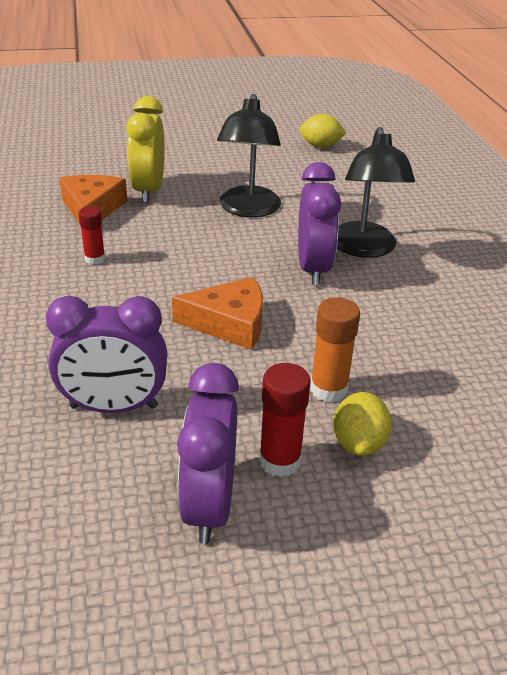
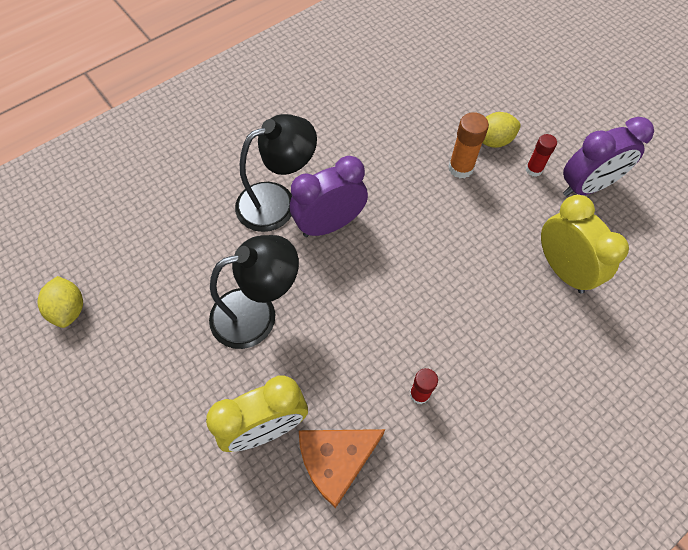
camera: 115 degrees left, 25 degrees up
(114, 407) = (562, 269): purple clock -> yellow clock
(229, 323) = (435, 247): orange cheese -> none
(280, 460) = (533, 170): red glue stick -> red glue stick, size x0.66

